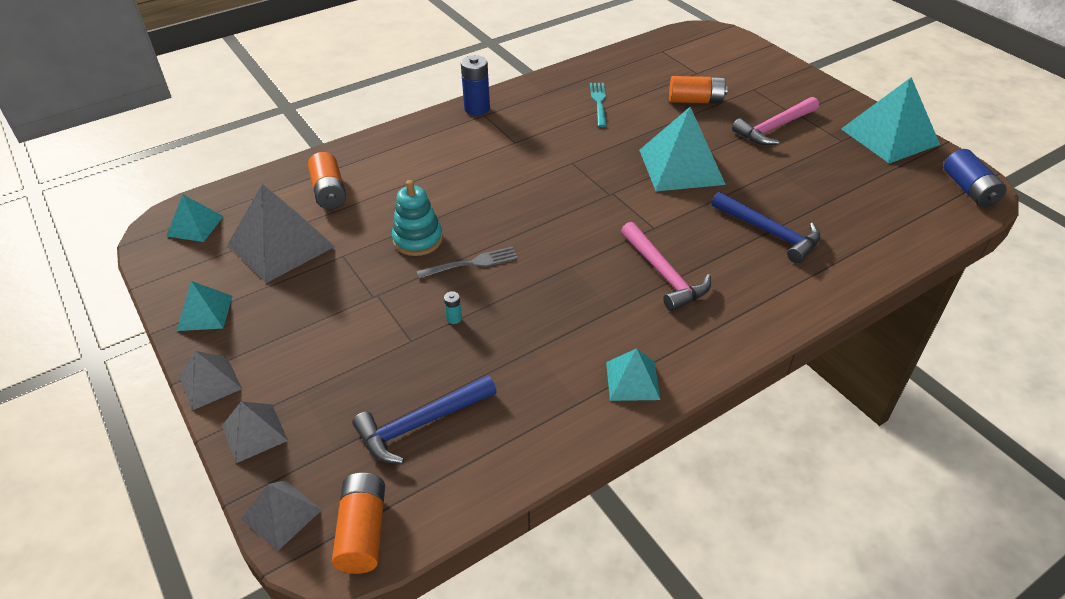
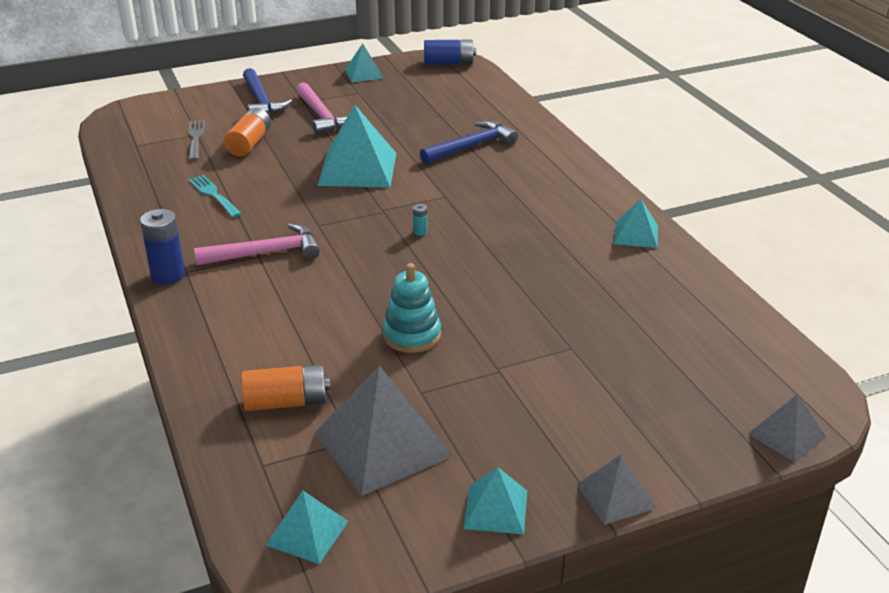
camera: 80 degrees left, 10 degrees down
(254, 433) = (689, 457): grey pyramid -> none
(362, 532) = (799, 385): orange battery -> none
(421, 424) = (680, 347): blue hammer -> blue hammer (261, 101)
(454, 318) = (544, 319): turquoise battery -> turquoise battery (420, 232)
(471, 263) = (464, 303): grey fork -> grey fork (196, 139)
(599, 103) = (214, 195): turquoise fork -> turquoise fork turned 45 degrees clockwise
(664, 274) = (511, 201): pink hammer -> pink hammer (265, 253)
(889, 136) = (364, 74): turquoise pyramid -> turquoise pyramid, size x0.54

